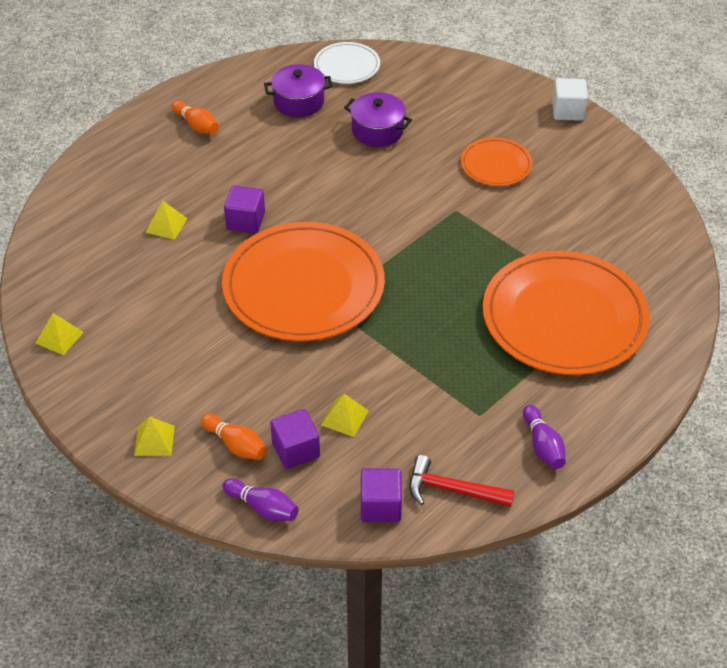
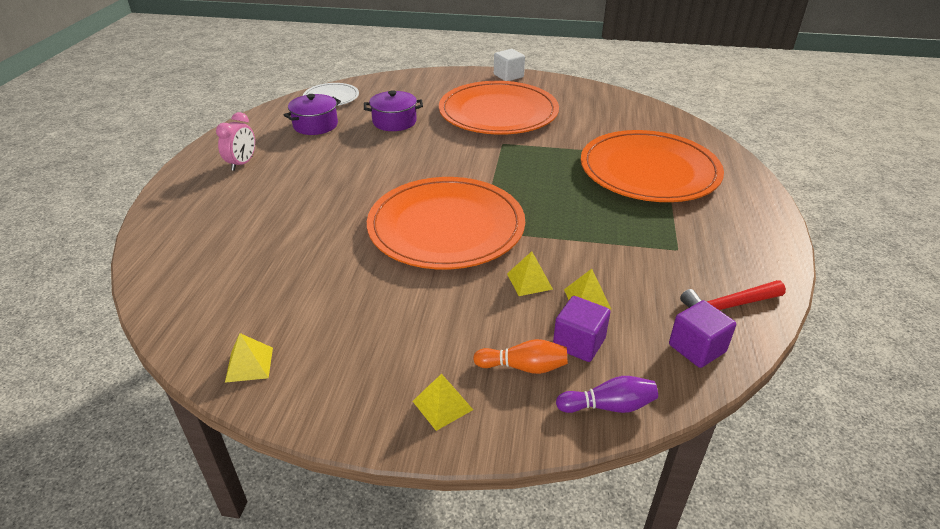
camera: 35 degrees left, 10 degrees down
(166, 225) = (279, 234): yellow pyramid -> yellow pyramid (529, 281)
(197, 126) = (242, 163): orange bowling pin -> pink clock
(245, 221) = (349, 205): purple cube -> none
(496, 165) = (498, 113): orange plate -> orange plate, size x2.07
(543, 445) = (742, 247): purple bowling pin -> none

